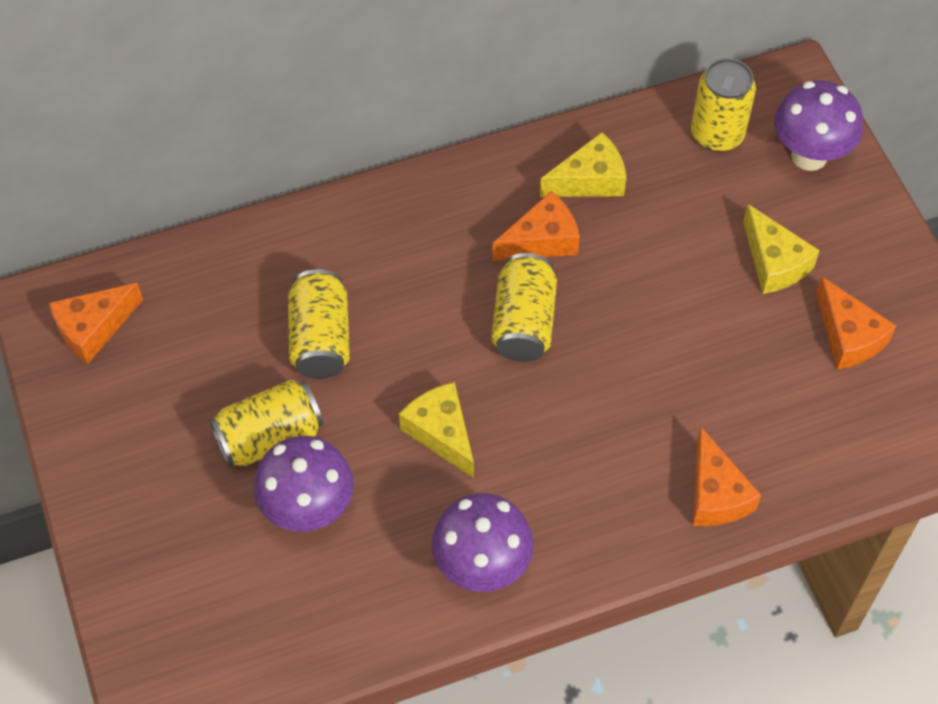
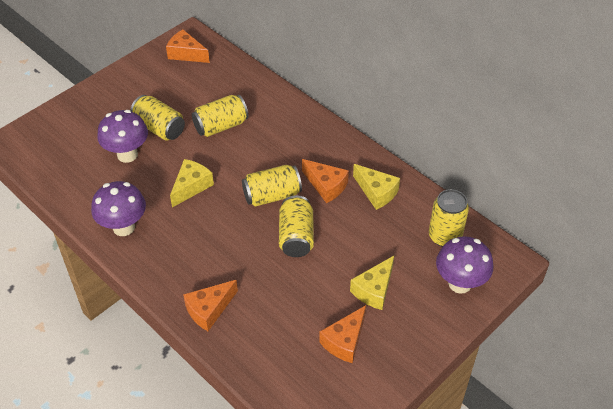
camera: 65 degrees right, 10 degrees down
(626, 321) = (296, 236): none -> yellow can

